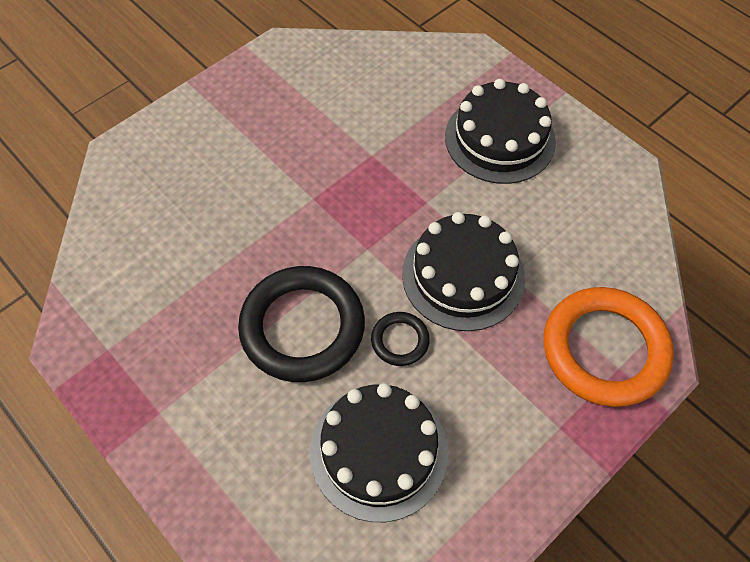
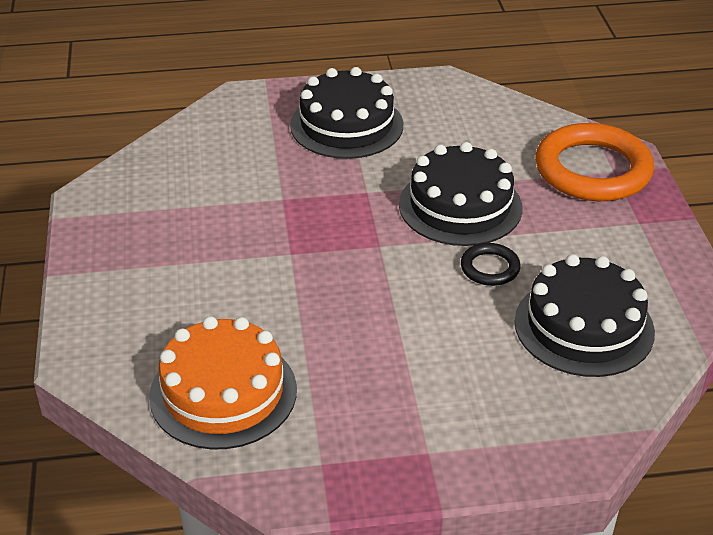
camera: 55 degrees left, 20 degrees down
(139, 249) = (223, 392): none -> orange cake
(302, 327) = (423, 319): black ring -> none

